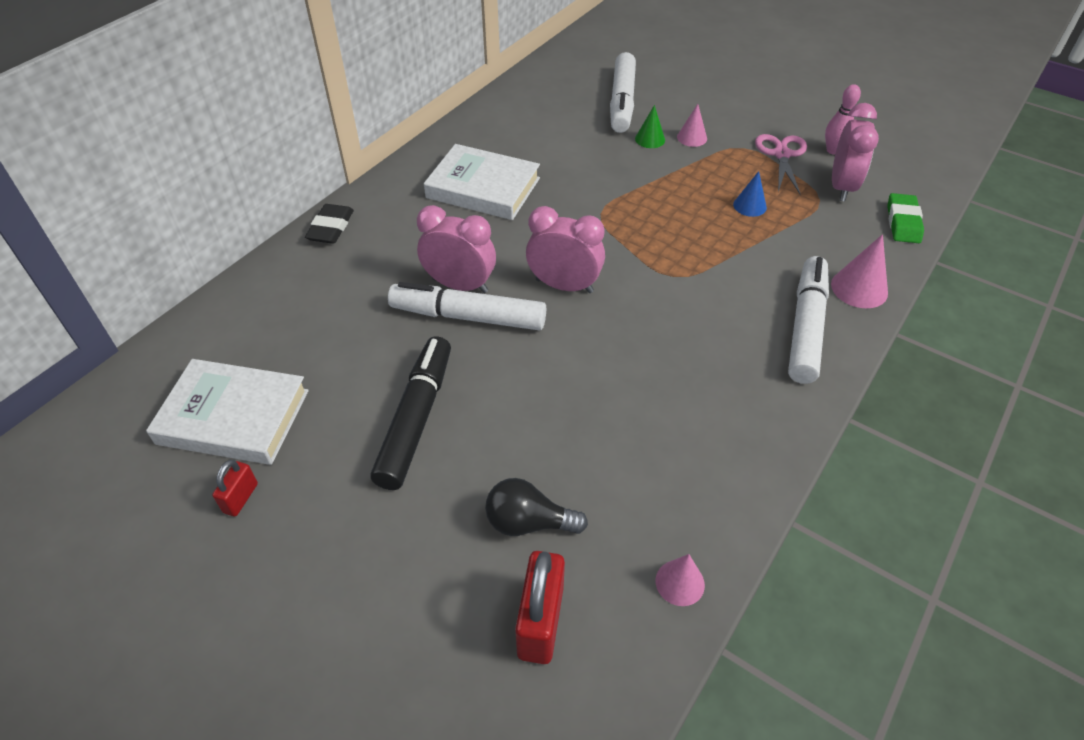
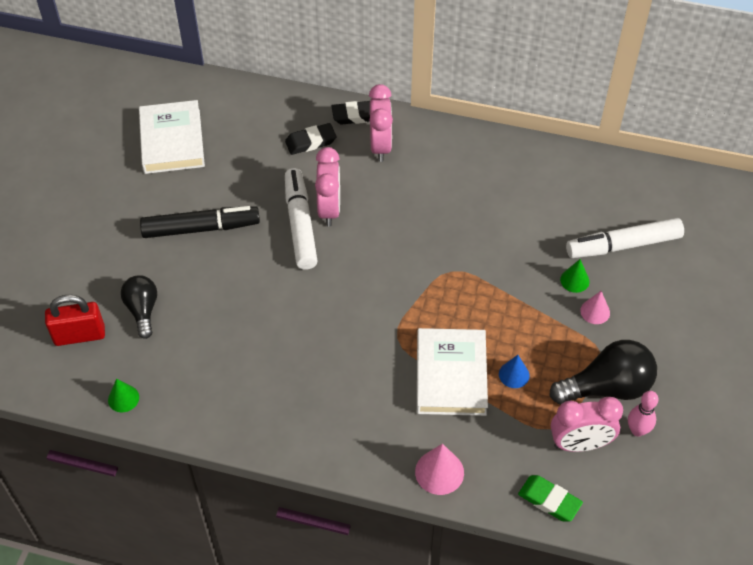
camera: 70 degrees right, 5 degrees up
(241, 498) = (118, 170): red padlock -> none
(342, 276) = (310, 142): none -> black eraser
(483, 188) = (445, 186): white book -> white book (451, 375)
(564, 286) = (355, 270): pink clock -> pink clock (380, 146)
(680, 582) = (123, 398): pink cone -> green cone
(781, 154) = (607, 387): pink scissors -> black light bulb
(806, 327) = (376, 438): white marker -> none
(903, 222) = (549, 500): green eraser -> green eraser turned 45 degrees clockwise

